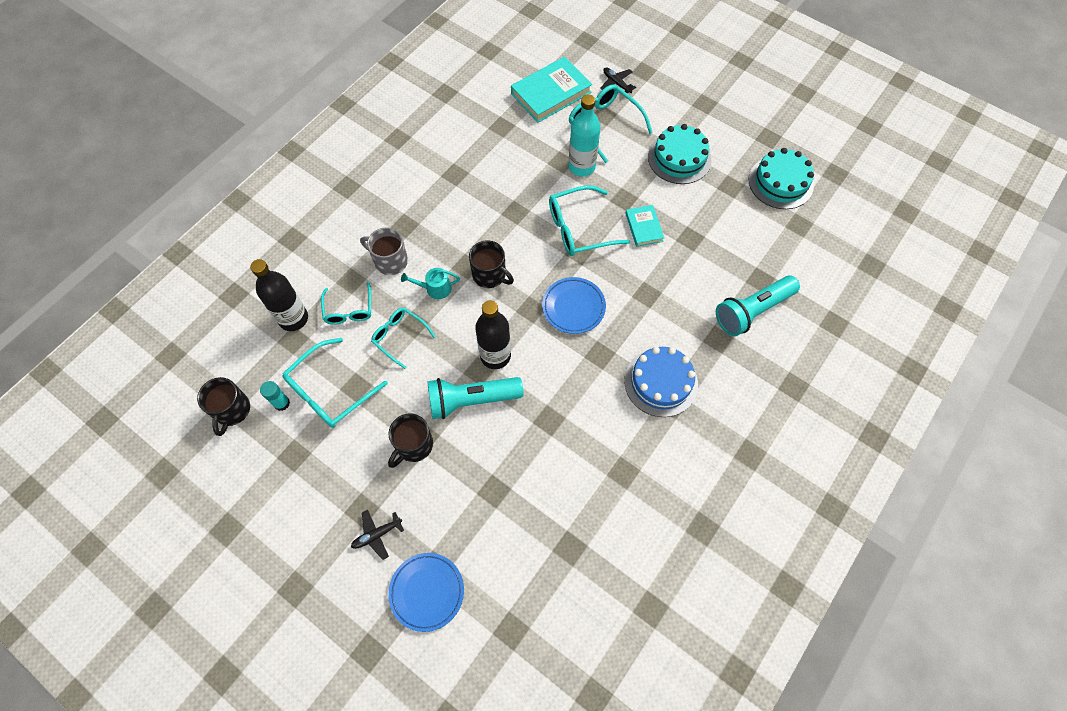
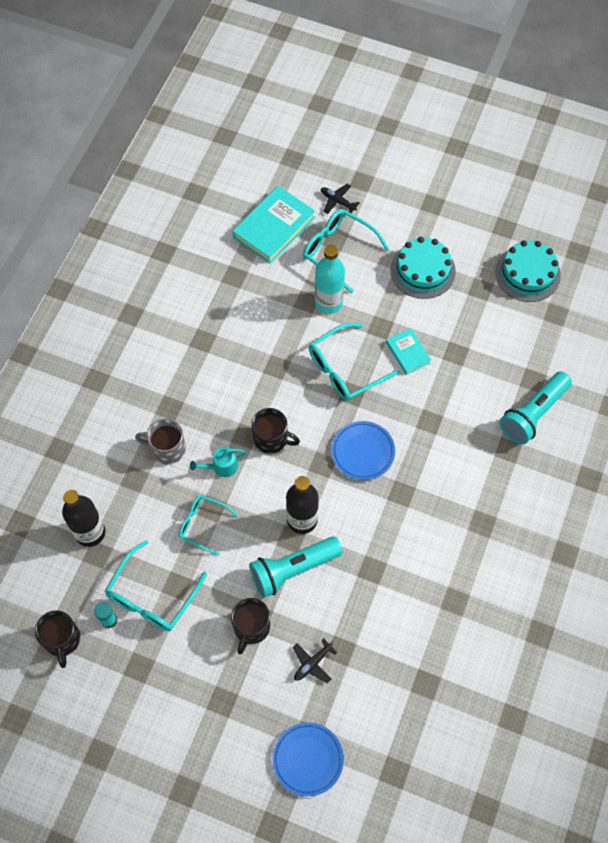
camera: 15 degrees left, 0 degrees up
(349, 310) = (143, 510): turquoise glasses -> none
(377, 535) = (244, 720): black plane -> black plane (312, 663)
(660, 382) = (466, 506): blue cake -> none

